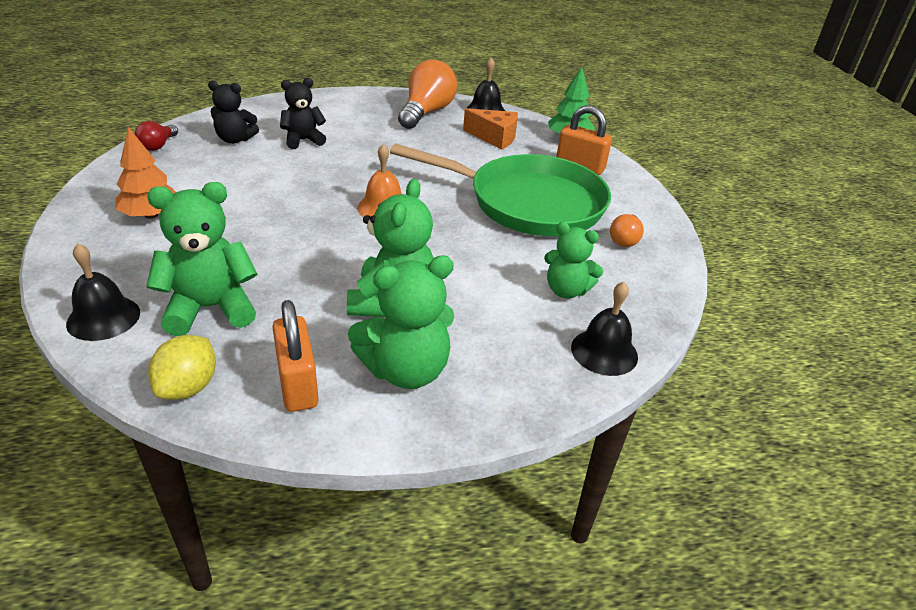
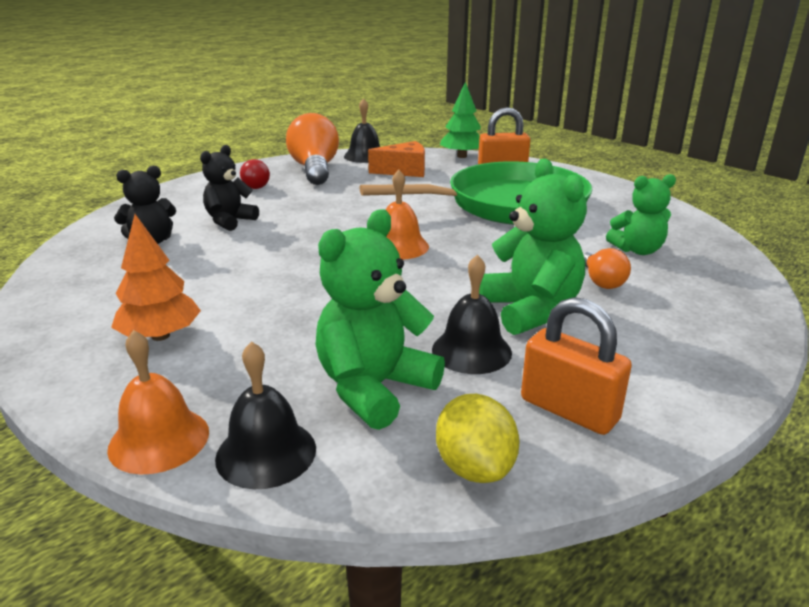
camera: 30 degrees left, 10 degrees down
(68, 282) = (159, 439): none -> orange bell
(158, 145) = (62, 273): red light bulb -> red light bulb (255, 185)
(406, 370) = (632, 354): green teddy bear -> none
(604, 352) = (732, 278): black bell -> black bell (471, 351)
(624, 239) = (614, 205): orange light bulb -> orange light bulb (601, 281)

